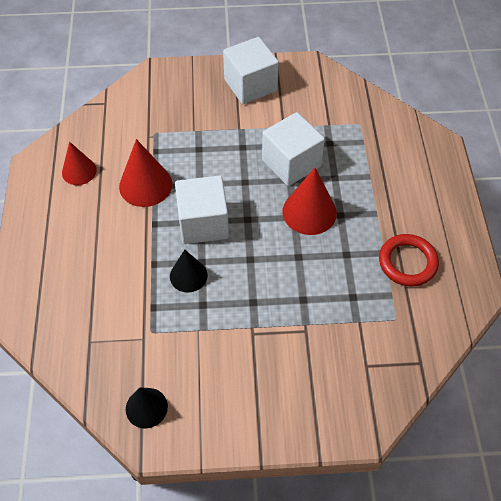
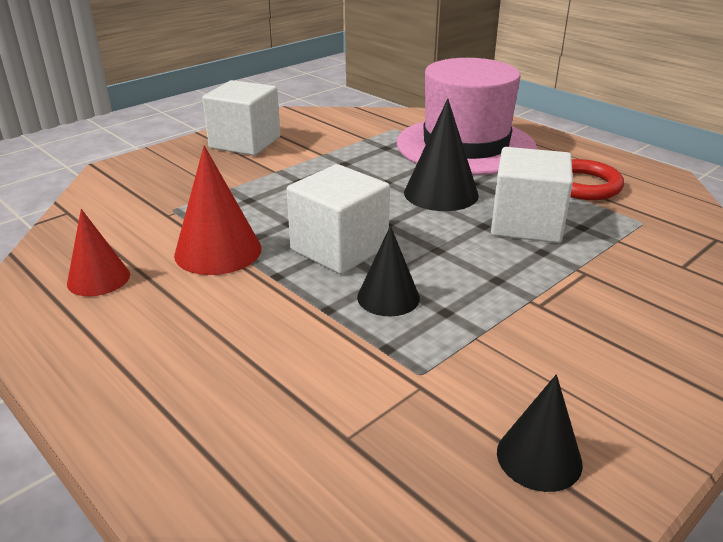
camera: 40 degrees left, 25 degrees down
(291, 163) = (369, 172): white cube -> white cube (526, 224)
(309, 212) = (441, 193): red cone -> black cone
(384, 173) = (465, 146): none -> pink hat

